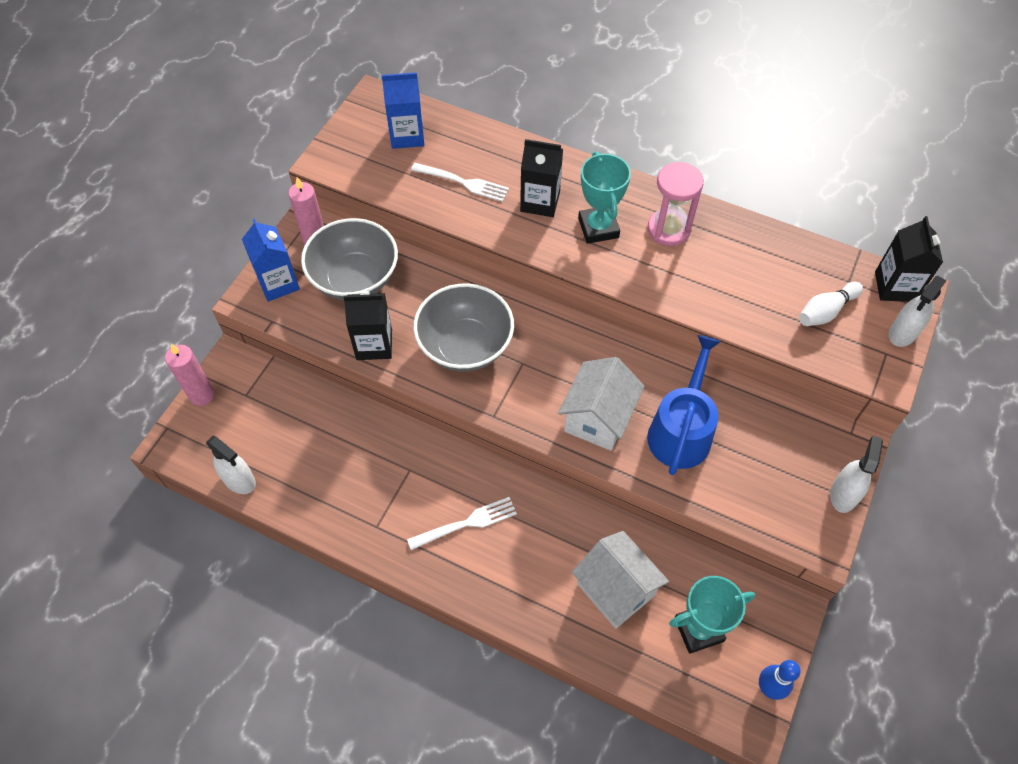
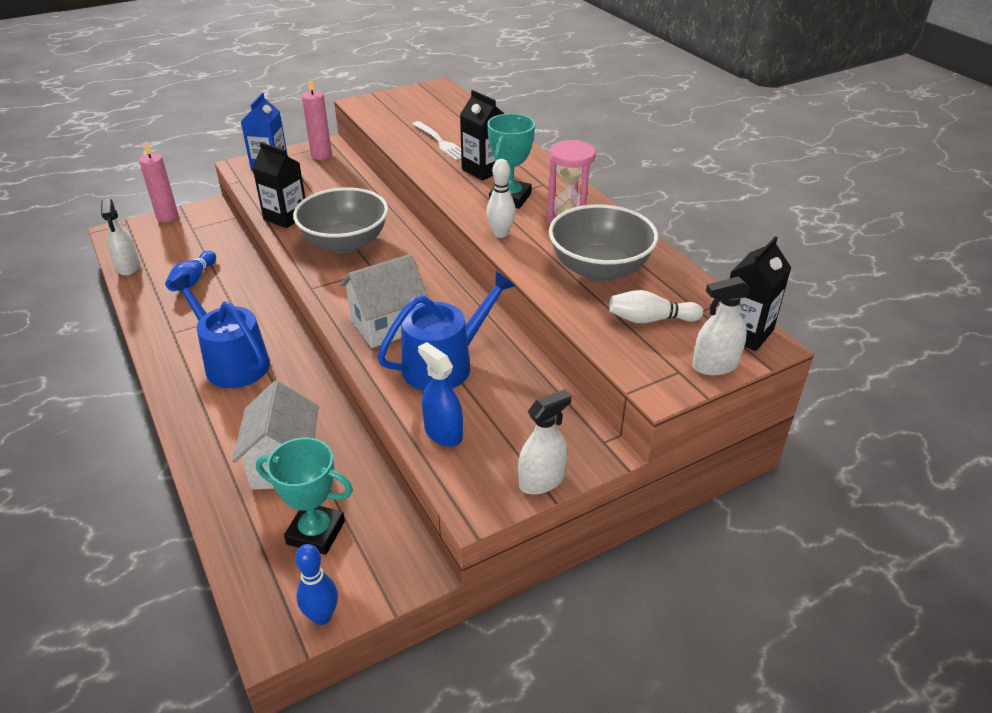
camera: 35 degrees right, 20 degrees down
(324, 457) = (193, 280): none -> blue bowling pin
(355, 279) = (320, 182): grey bowl -> grey bowl (599, 269)
(407, 135) = (434, 109): blue carton -> none
(466, 523) = (232, 362): white fork -> blue watering can
(633, 278) = (501, 234): none -> white bowling pin
(743, 497) = (443, 433): none -> blue spray bottle

